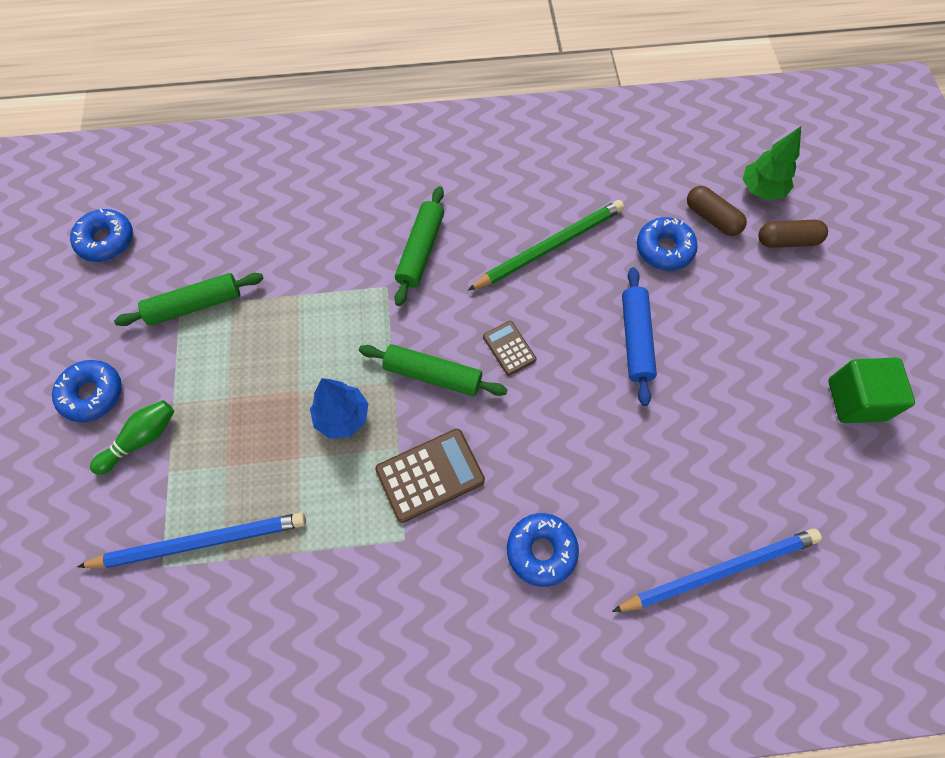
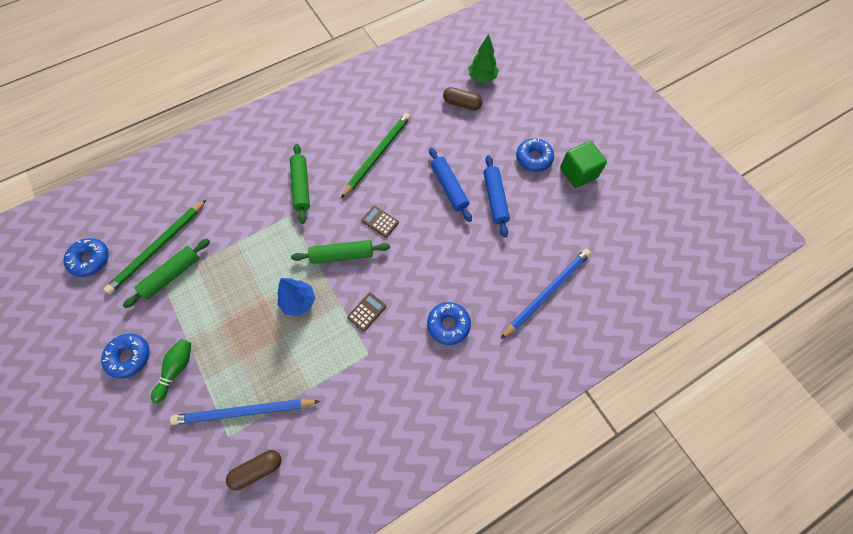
camera: 25 degrees left, 0 degrees up
(196, 259) = (158, 247): none -> green pencil
(200, 542) = (245, 411): blue pencil -> blue pencil turned 150 degrees counterclockwise
(430, 475) = (367, 312): brown calculator -> brown calculator, size x0.58
(664, 249) = (443, 131): blue donut -> blue donut (533, 158)
(700, 386) = (495, 199): none -> blue rolling pin
(787, 241) = (507, 101): brown capsule -> brown capsule (257, 469)

